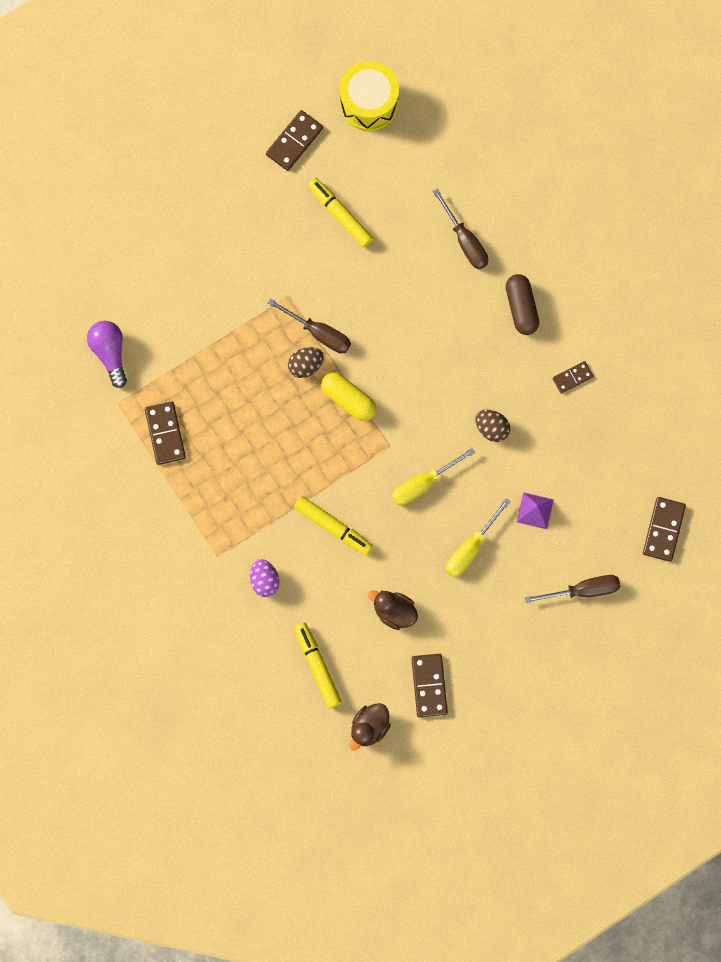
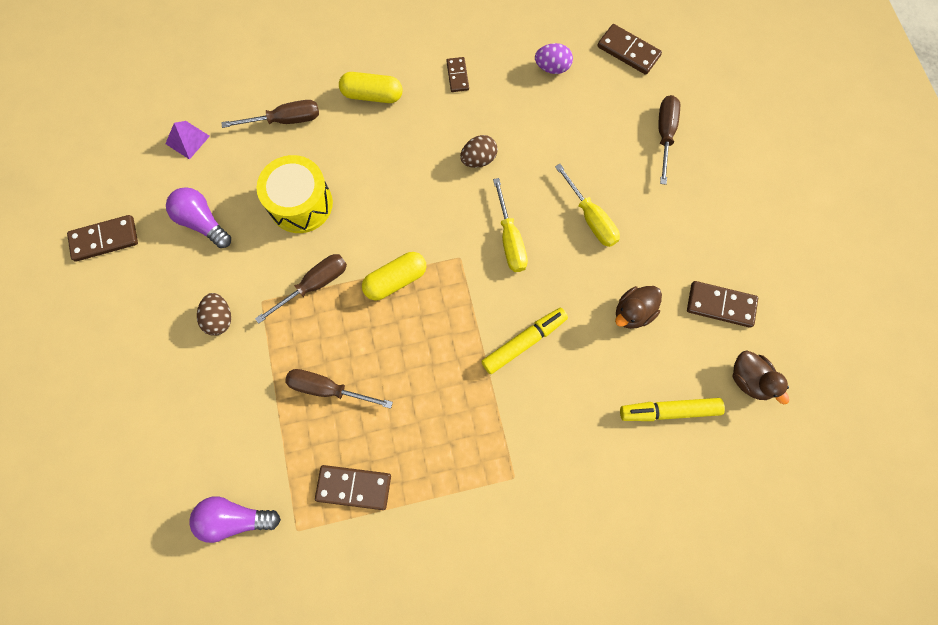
camera: 70 degrees left, 5 degrees down
(235, 381) = (328, 389): none -> brown screwdriver
(264, 580) = (557, 434): purple egg -> purple egg (552, 67)
(294, 141) = (105, 239): brown domino -> brown domino turned 75 degrees counterclockwise
(306, 365) = (342, 310): brown egg -> brown egg (220, 319)
(340, 214) = (202, 222): yellow marker -> purple light bulb
(369, 103) = (105, 157): yellow drum -> yellow drum (301, 204)
(521, 307) = (372, 95): brown capsule -> yellow capsule
(535, 510) = (573, 149): purple pyramid -> purple pyramid (187, 140)

